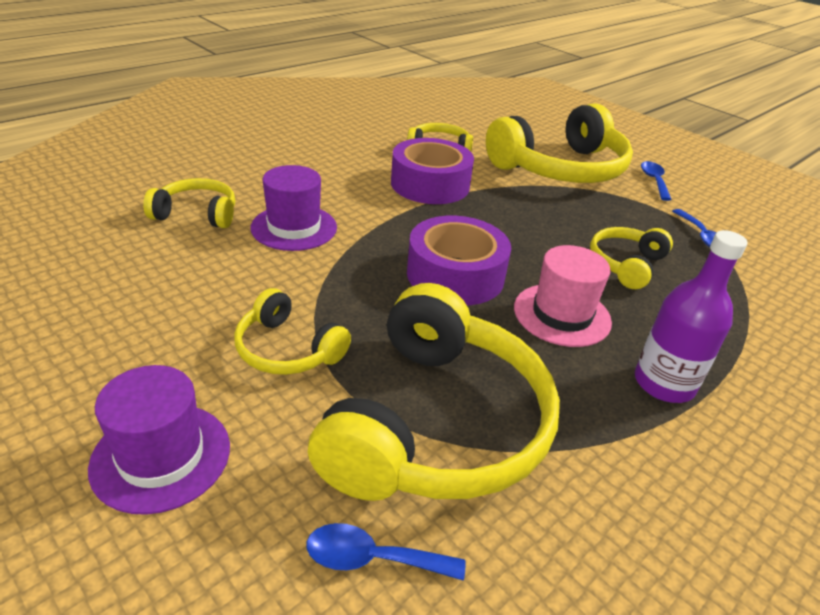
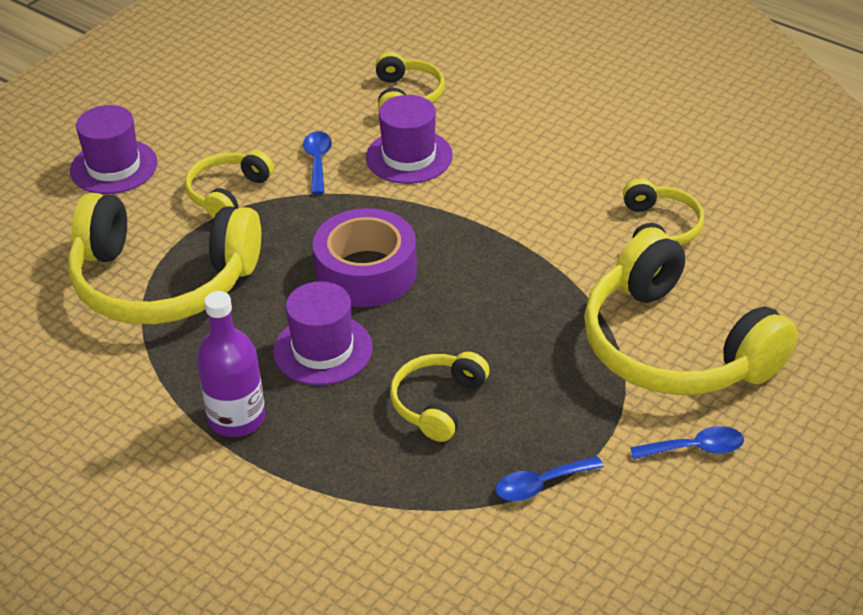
camera: 85 degrees right, 5 degrees up
(372, 558) = (47, 268): blue spoon -> blue spoon (318, 161)
(430, 184) = (554, 233): purple tape -> none
(562, 314) = (323, 350): pink hat -> purple hat
(626, 265) = (438, 403): yellow headphones -> yellow headphones turned 90 degrees counterclockwise

